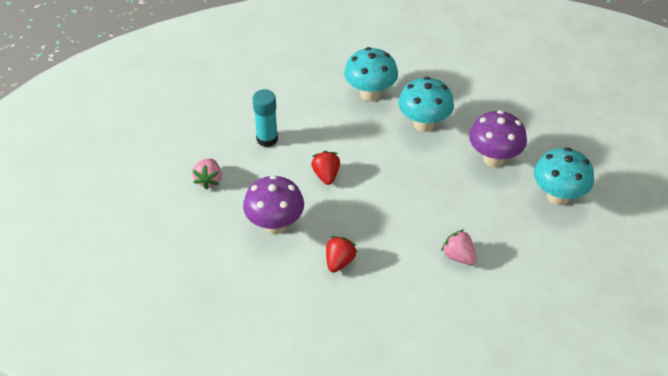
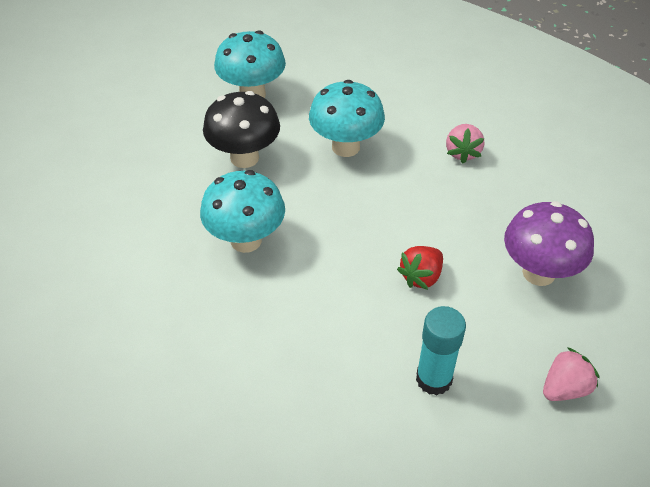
camera: 130 degrees left, 0 degrees up
(339, 261) = (512, 193): red strawberry -> none
(370, 94) = (239, 325): turquoise mushroom -> turquoise mushroom (345, 147)
(458, 256) = (402, 120): pink strawberry -> pink strawberry (462, 153)
(493, 159) = (244, 158): purple mushroom -> black mushroom

